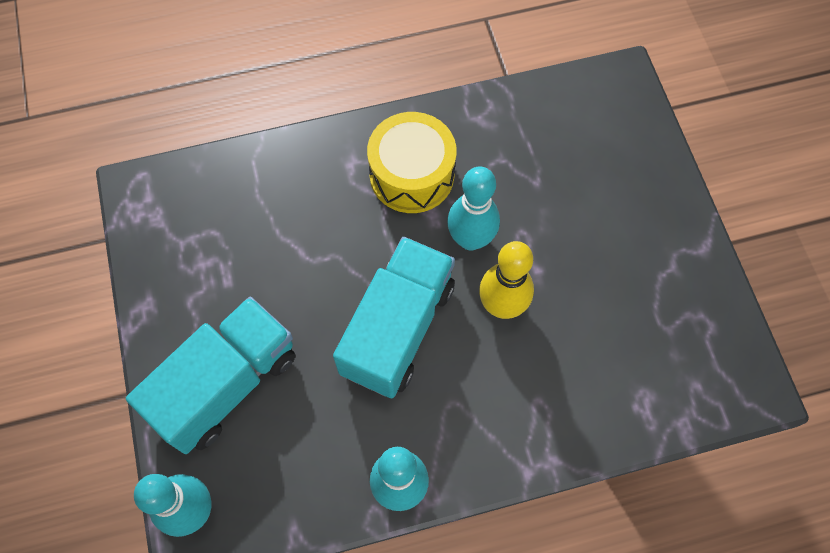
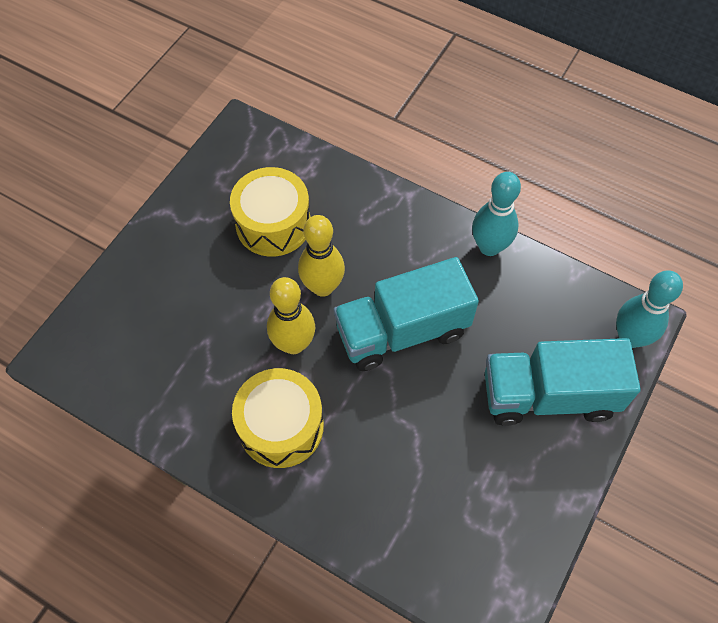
camera: 135 degrees left, 5 degrees down
(470, 239) = (293, 344): turquoise bowling pin -> yellow bowling pin
(607, 322) = (273, 224): none -> yellow drum

